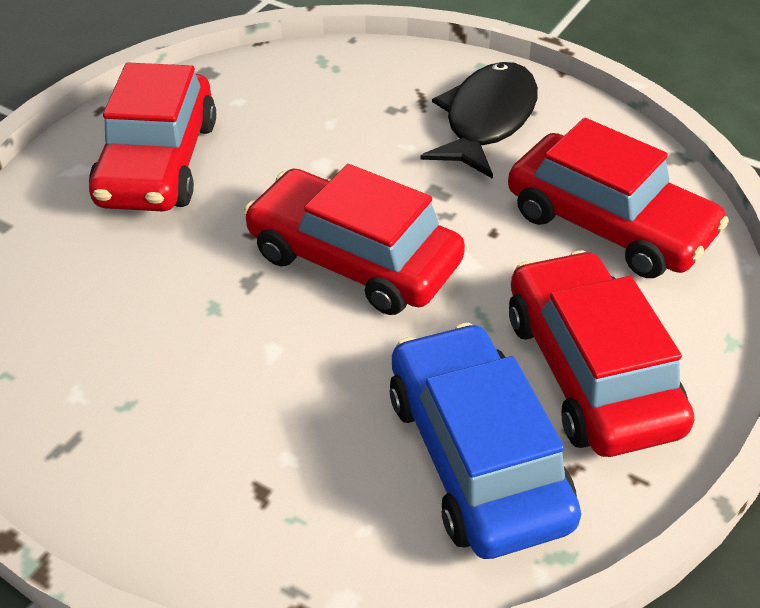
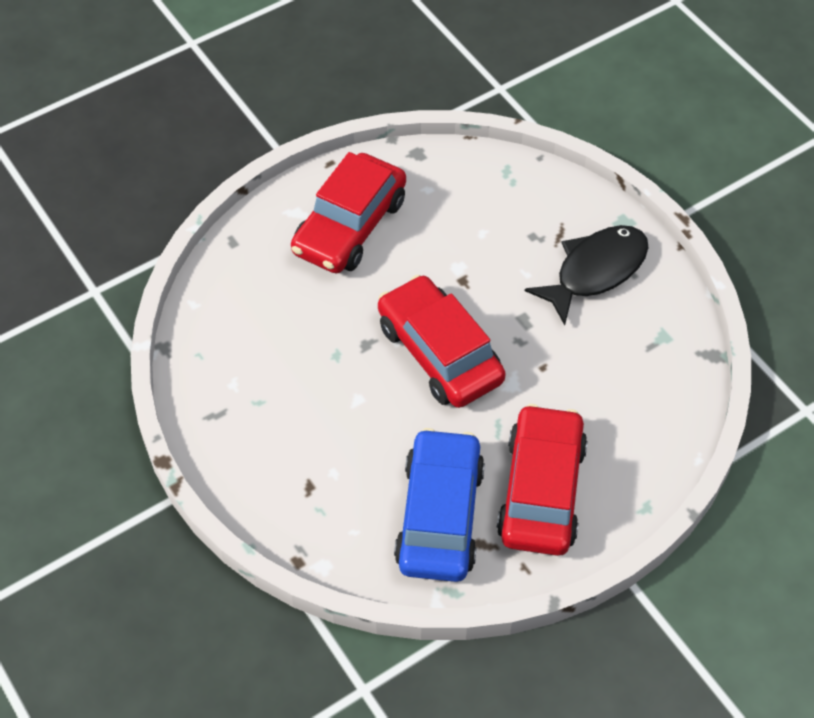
camera: 25 degrees right, 10 degrees up
(608, 224) = (625, 391): red car -> none

